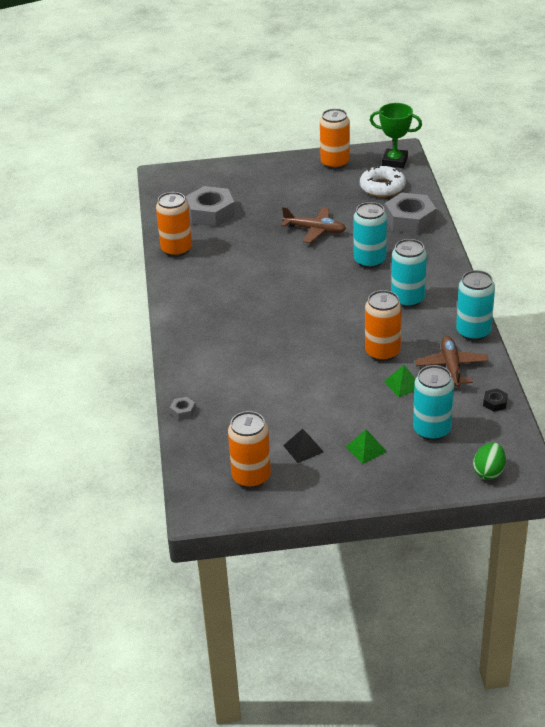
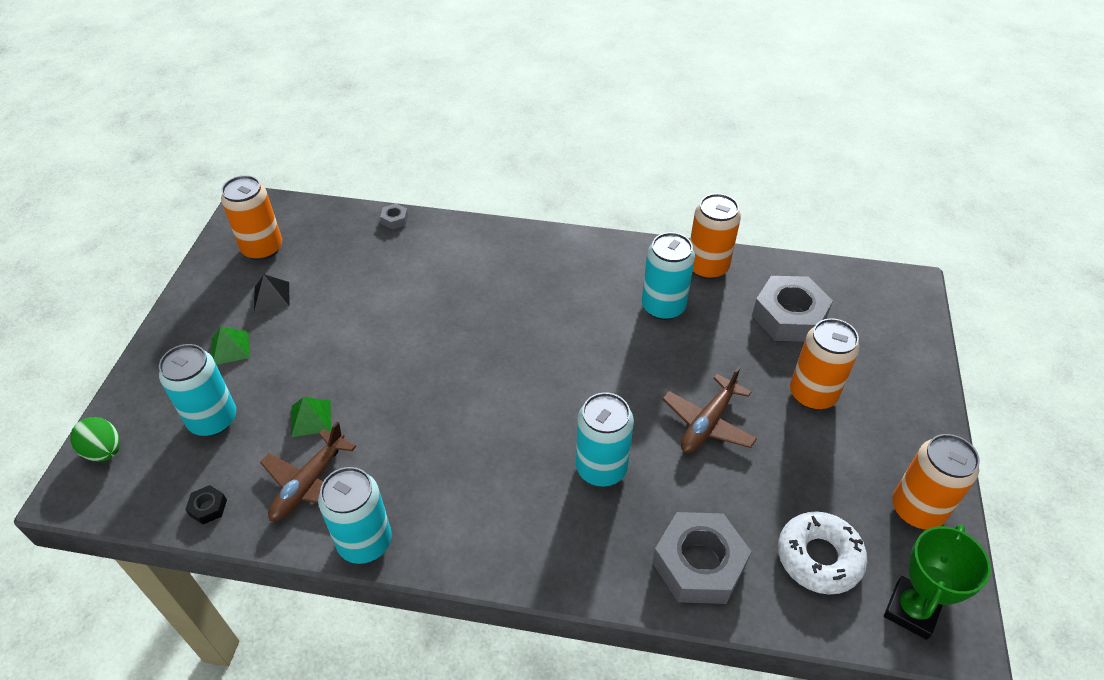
camera: 105 degrees right, 10 degrees up
(382, 352) = (385, 416): orange can -> orange can (812, 394)
(407, 299) = (484, 485): turquoise can -> turquoise can (663, 306)
(451, 367) = (309, 484): brown plane -> brown plane turned 105 degrees clockwise

